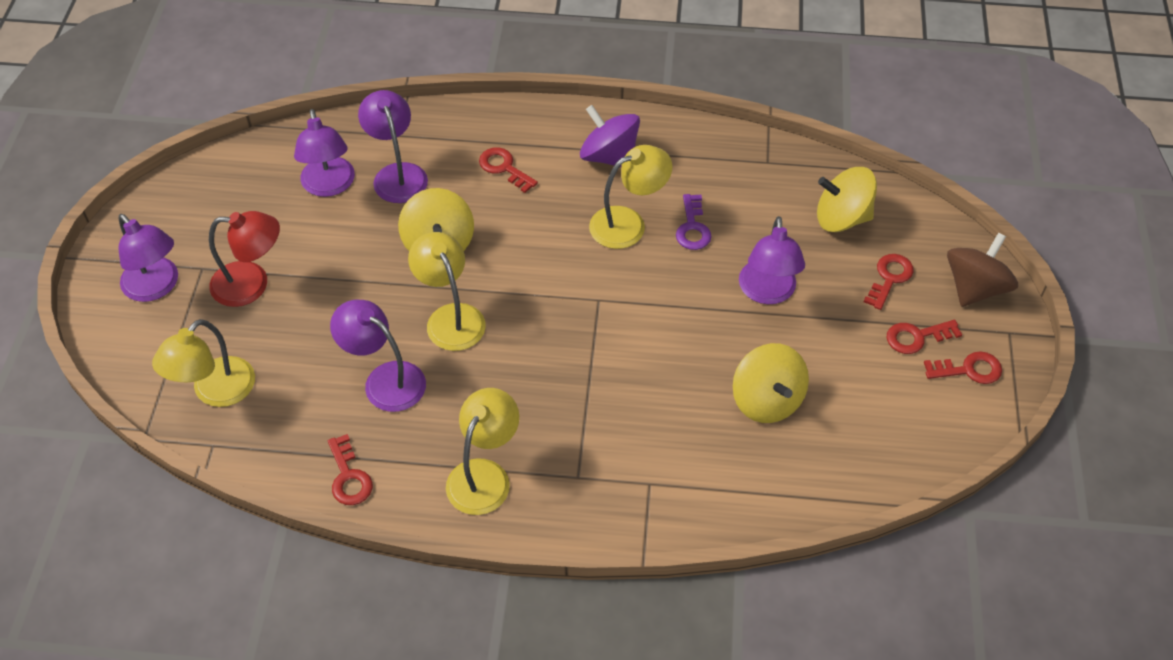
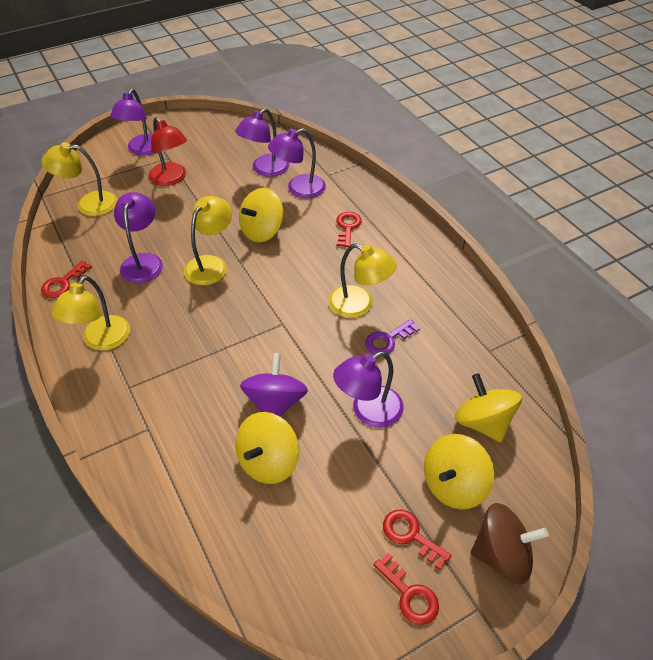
camera: 55 degrees right, 5 degrees down
(397, 174) = (298, 189): purple lamp -> purple lamp turned 150 degrees counterclockwise
(484, 475) = (101, 341): yellow lamp -> yellow lamp turned 120 degrees clockwise
(609, 156) = (406, 268): purple spinning top -> purple spinning top (275, 403)
(889, 278) = (454, 485): red key -> yellow spinning top

